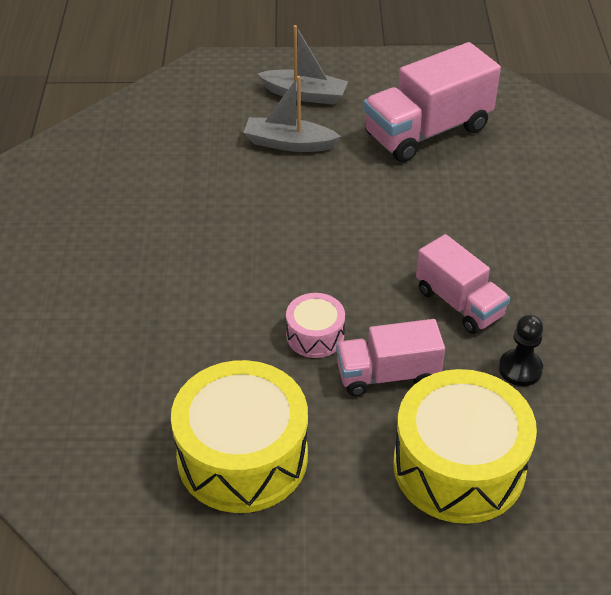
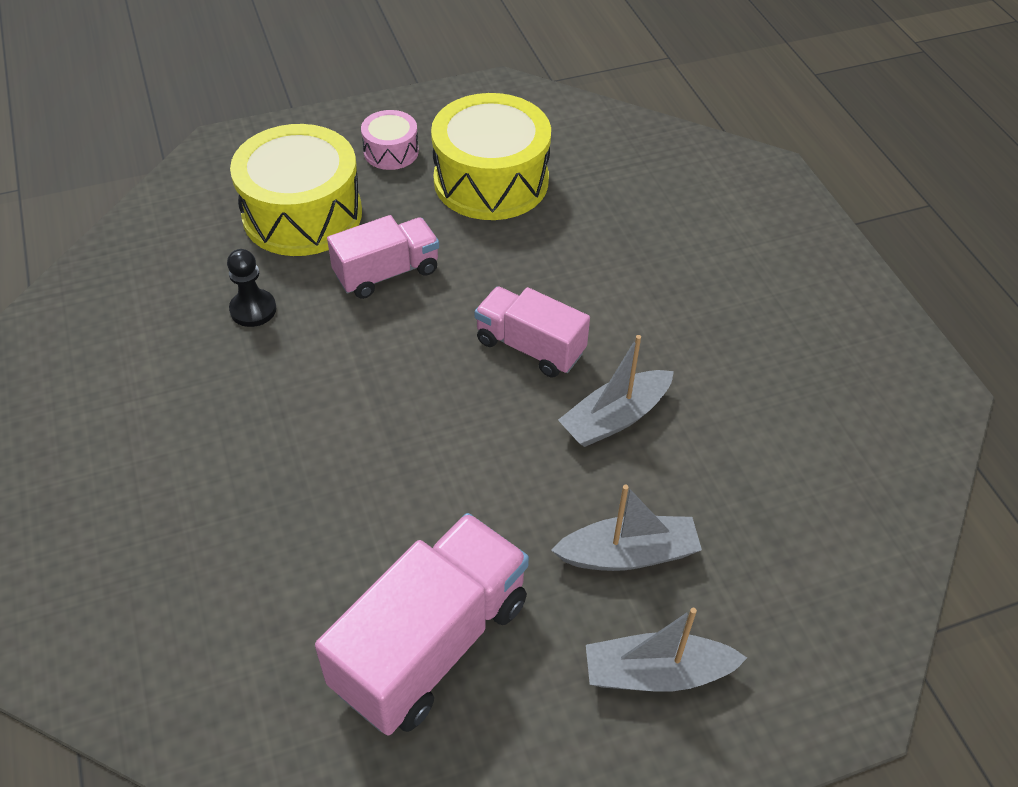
camera: 160 degrees right, 5 degrees up
(250, 215) = (615, 418): none -> grey boat
(315, 335) = (472, 293): pink drum -> pink drum (391, 151)
(459, 303) = (328, 365): pink truck -> pink truck (530, 347)

